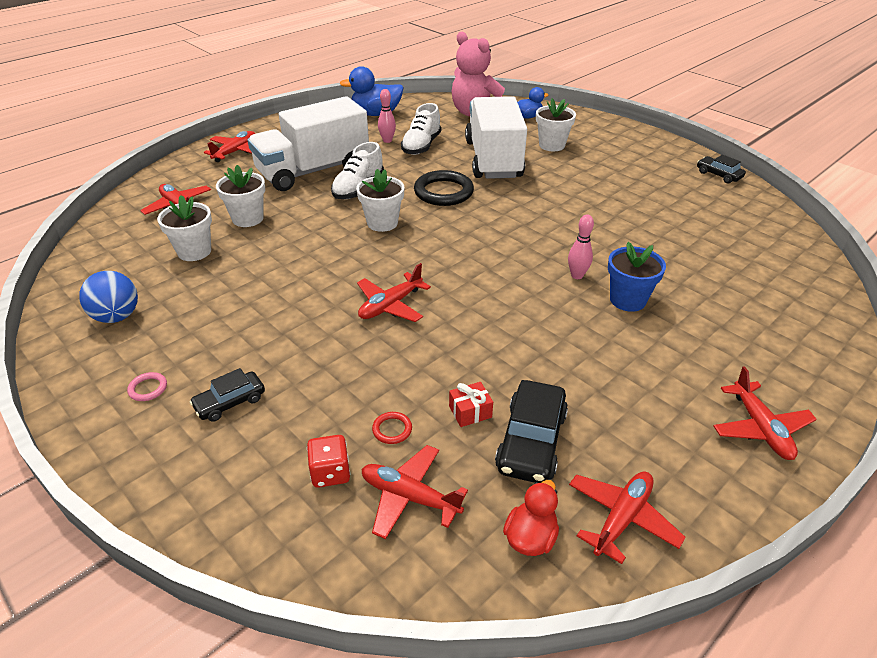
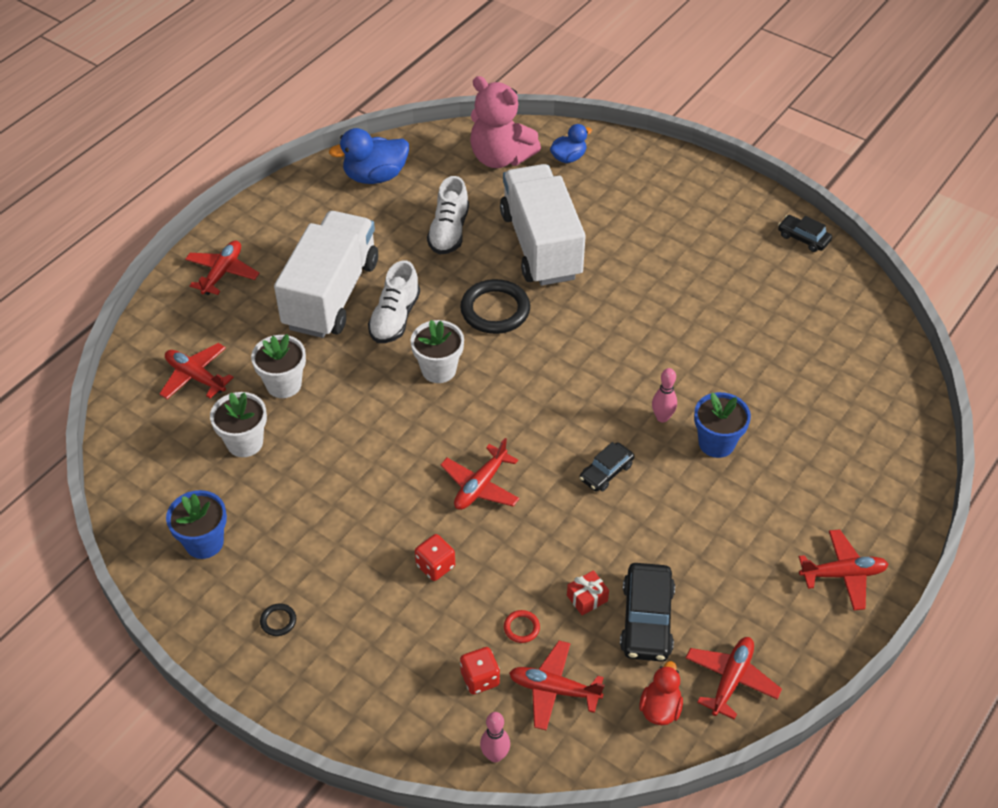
camera: 10 degrees left, 10 degrees up
(117, 316) = (204, 542): blue ball -> blue flower pot
(148, 388) = (278, 621): pink ring -> black ring
(230, 402) = (363, 623): black car -> black car (606, 472)
(313, 171) = (331, 294): white truck -> white truck turned 150 degrees clockwise
(323, 363) = (435, 566): none -> red dice
(387, 140) = (404, 227): pink bowling pin -> pink bowling pin (495, 755)
(551, 145) = (606, 210): white flower pot -> none
(760, 428) = (842, 574): red plane -> red plane turned 75 degrees counterclockwise

